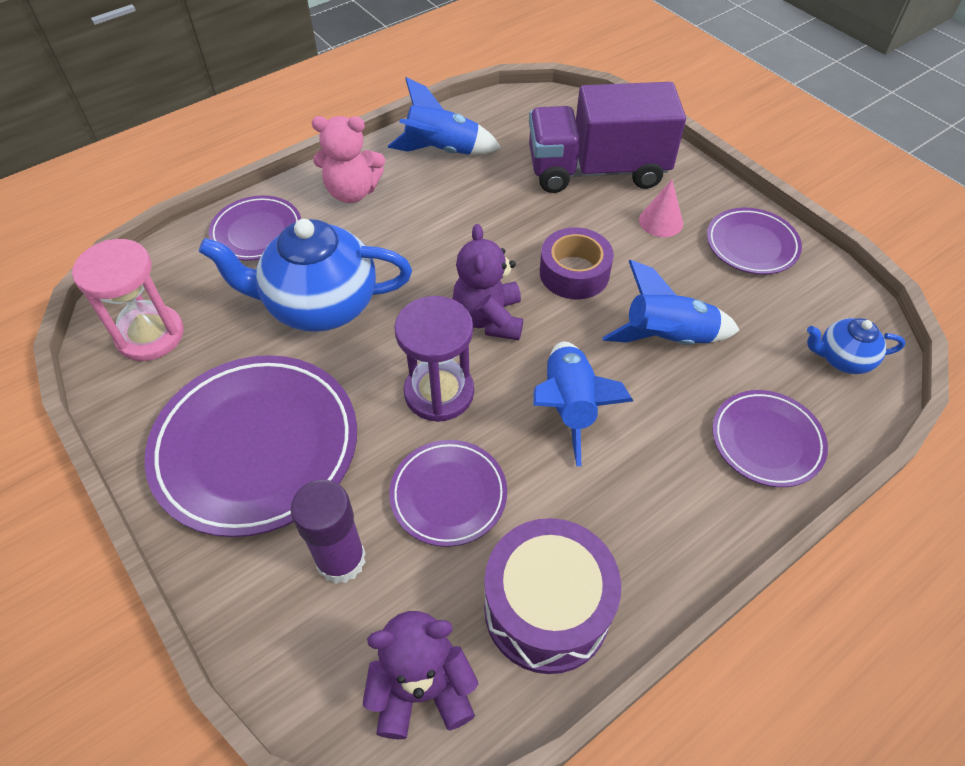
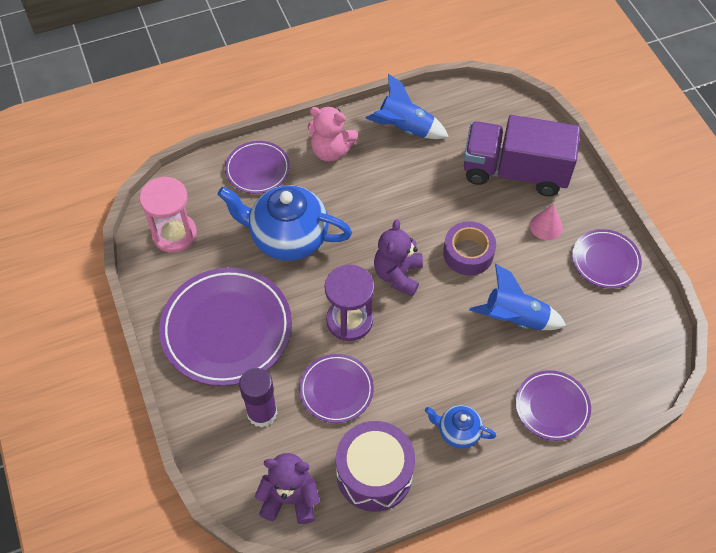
camera: 15 degrees right, 5 degrees up
(569, 407) = (431, 351): blue rocket -> none
(842, 359) = (630, 363): blue teapot -> blue teapot (458, 432)

